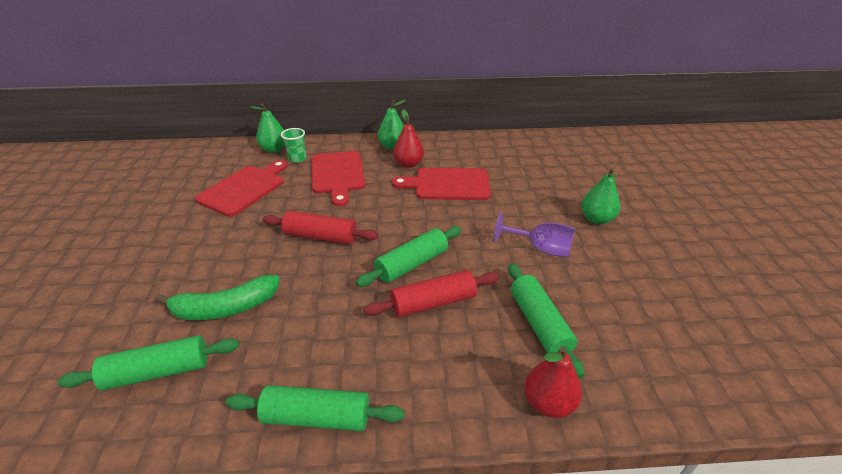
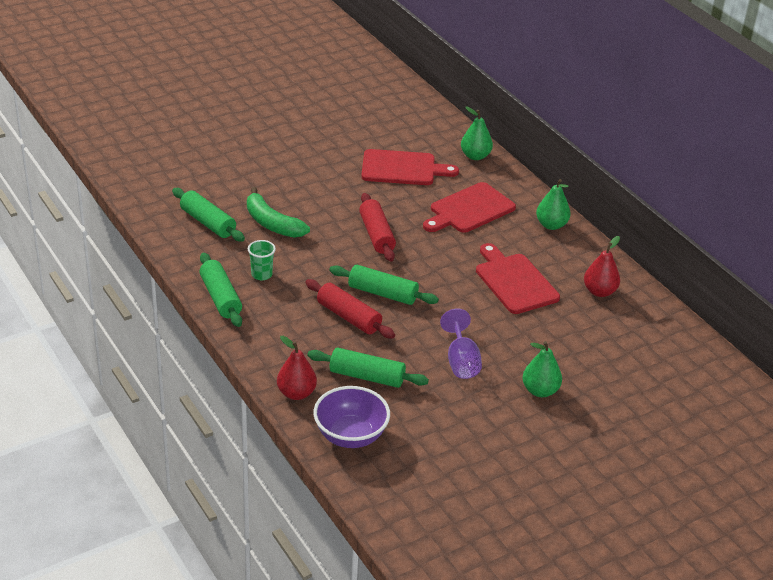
camera: 60 degrees right, 0 degrees up
(297, 158) = (473, 176): green cup -> green cup (261, 274)
(408, 164) = (528, 246): red pear -> red pear (599, 291)
(539, 324) = (367, 376): green rolling pin -> green rolling pin turned 60 degrees clockwise
(640, 376) = (350, 436): none -> purple bowl

